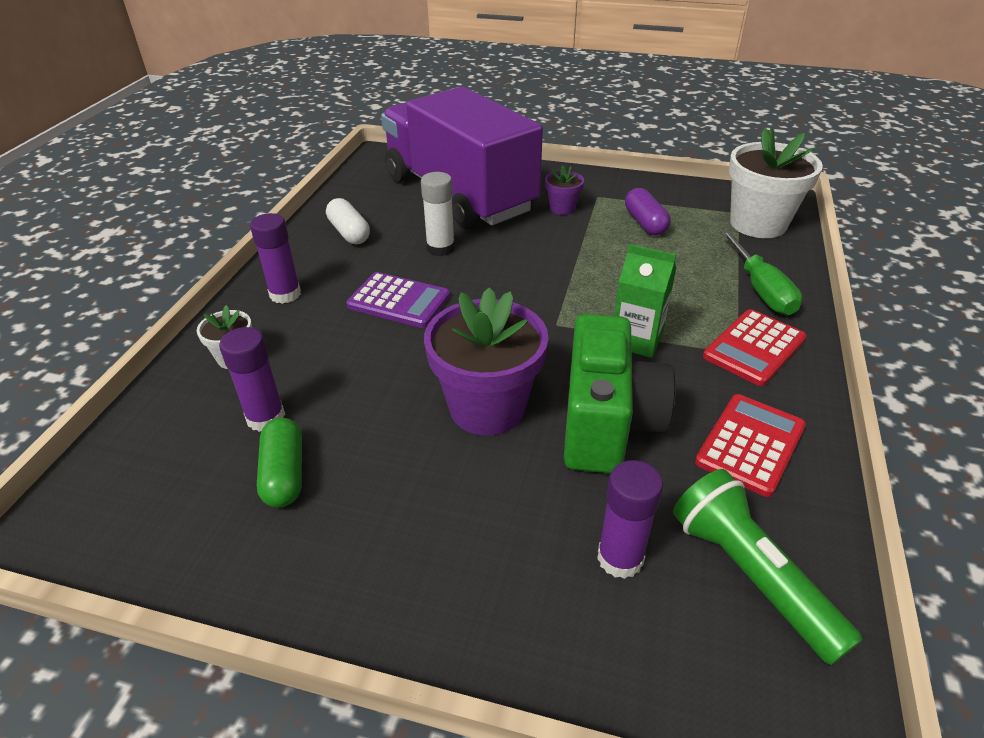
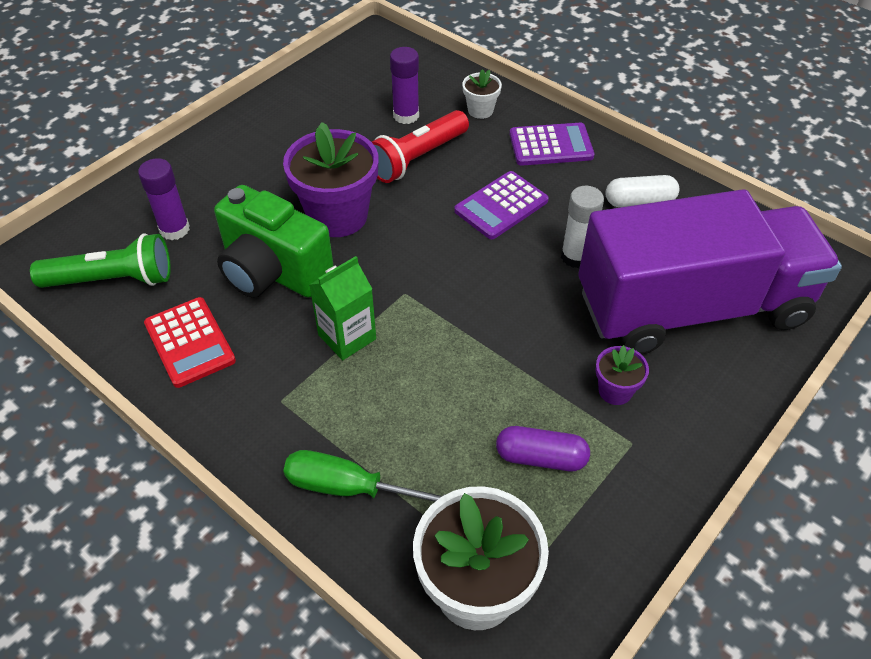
camera: 115 degrees right, 10 degrees up
(284, 474) = (350, 116): green capsule -> none
(285, 294) = (551, 145): purple glue stick -> purple calculator
(350, 379) = (417, 158): none -> red flashlight
(754, 348) = (276, 417): red calculator -> none

